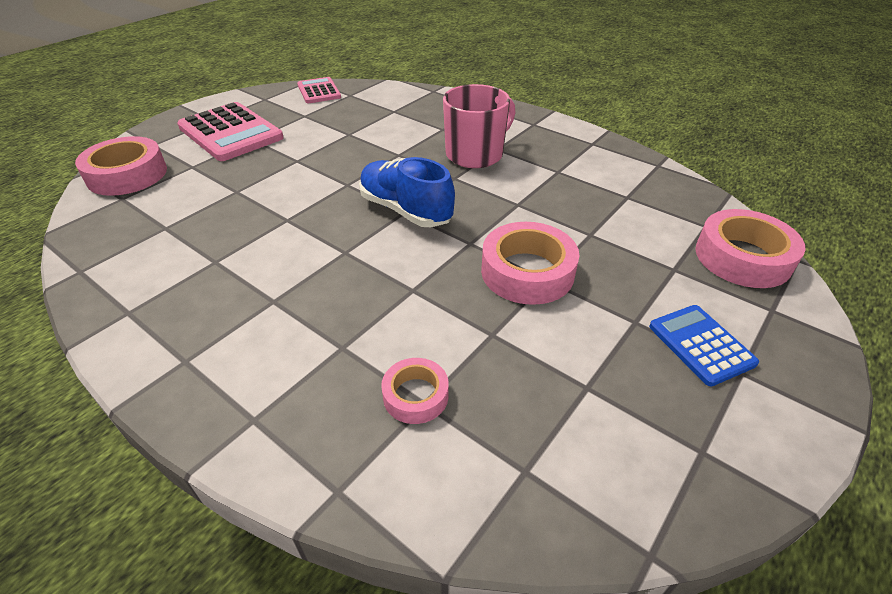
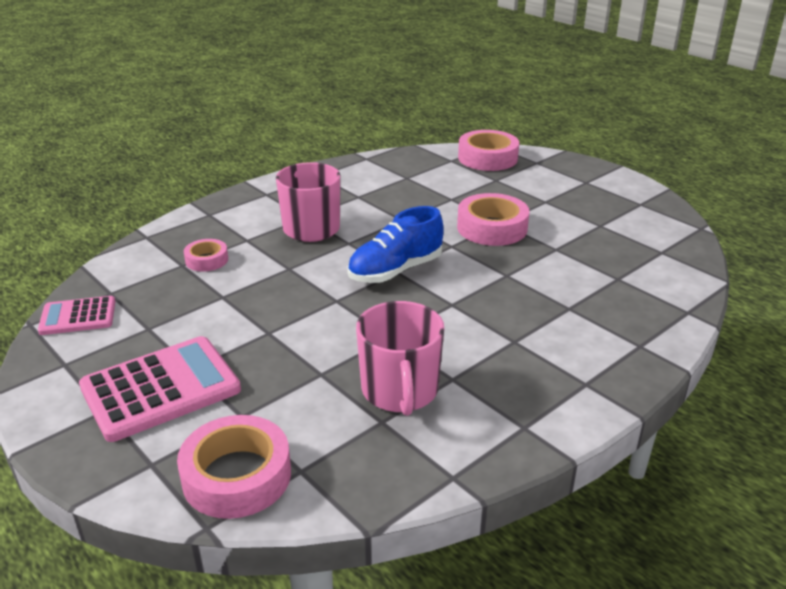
camera: 80 degrees left, 10 degrees down
(203, 232) = (400, 391): none -> pink mug
(415, 395) = (612, 281): pink tape -> pink tape (207, 260)
(701, 345) = (565, 187): blue calculator -> none

